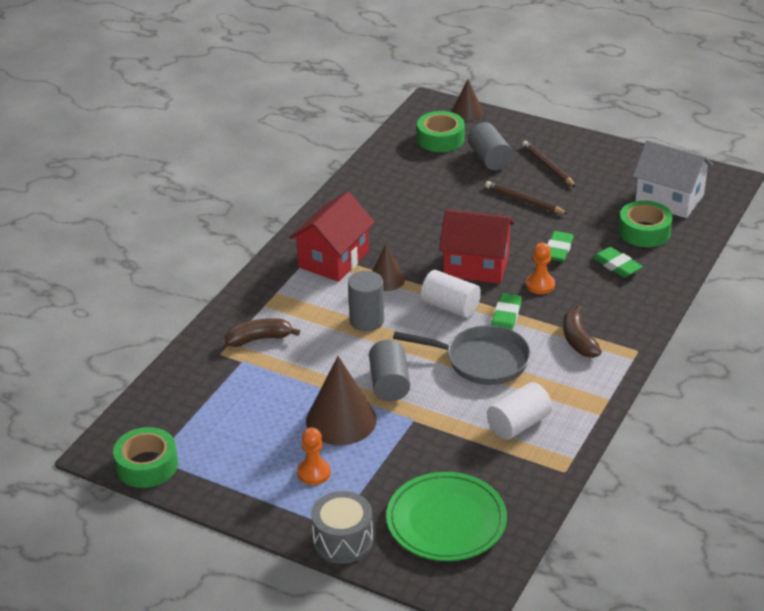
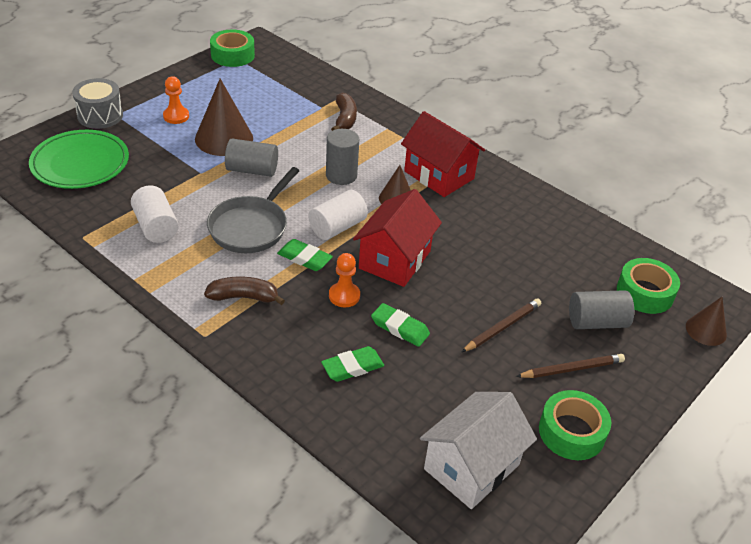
camera: 100 degrees right, 5 degrees up
(644, 231) = (409, 415): green tape -> green tape (571, 432)

